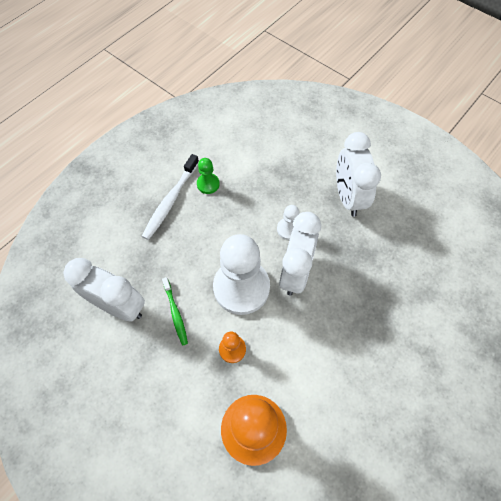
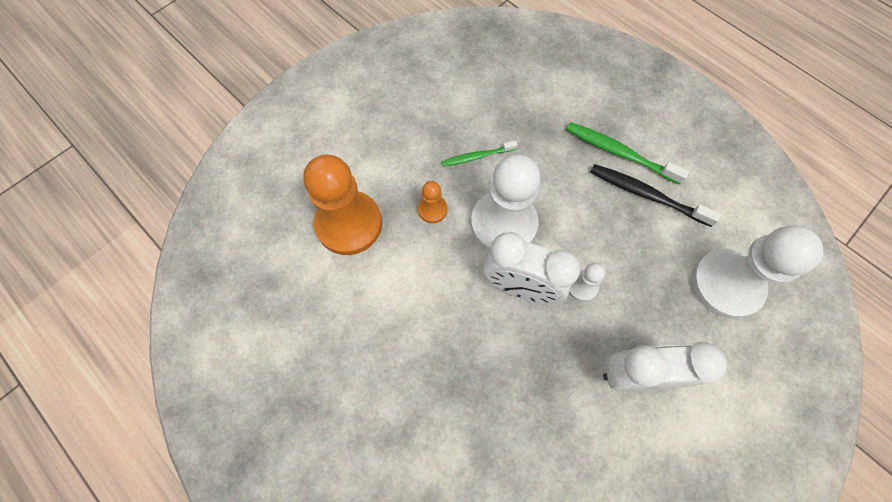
camera: 95 degrees right, 5 degrees up
(119, 306) = (489, 106): white clock -> none
(170, 201) = (619, 153): white toothbrush -> green toothbrush
(208, 184) = (647, 195): green pawn -> black toothbrush
(275, 142) = (726, 284): none -> white pawn

